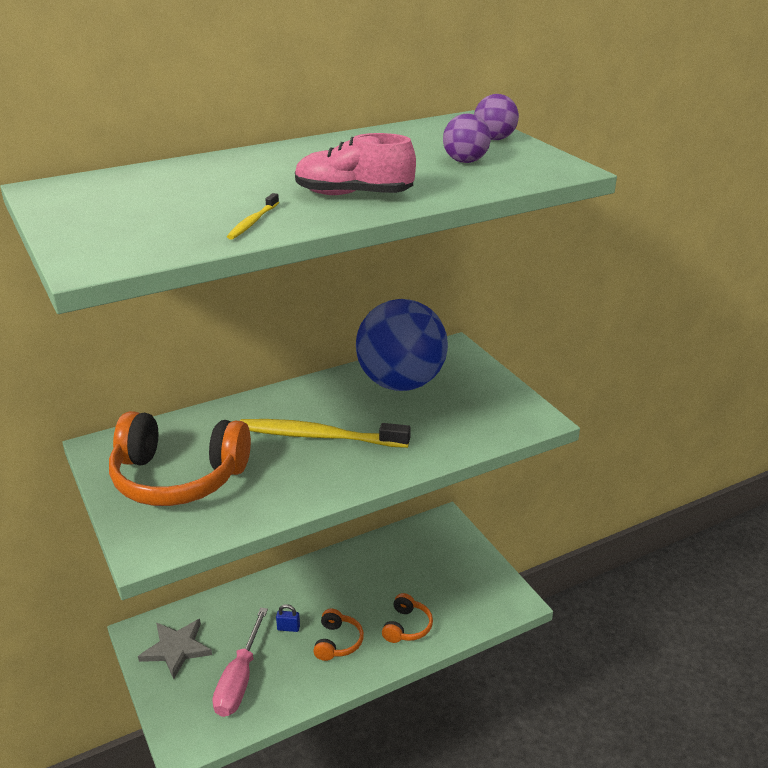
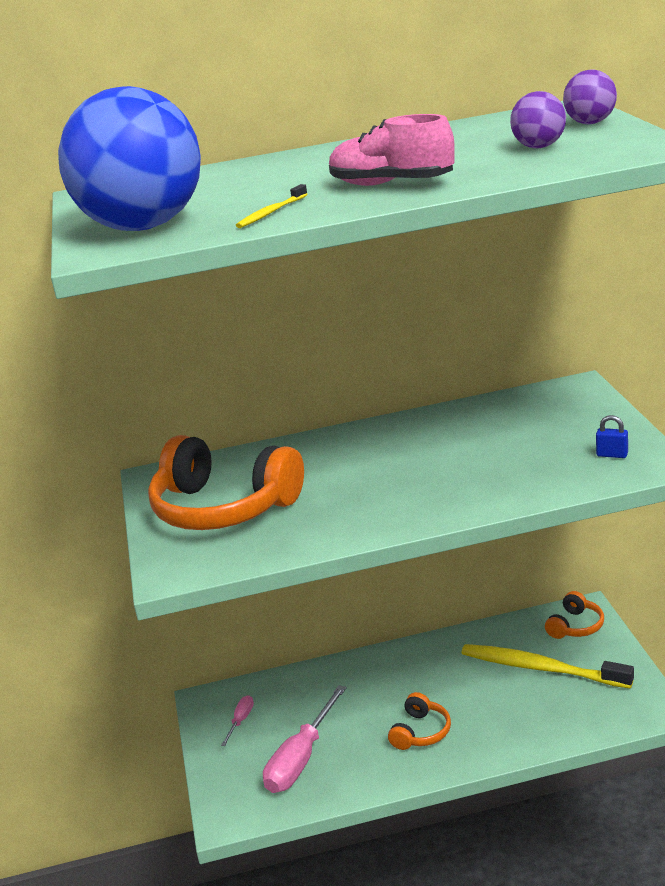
camera: 20 degrees right, 5 degrees down
(176, 649) = (241, 721): grey star -> pink screwdriver
(288, 628) = (368, 711): blue padlock -> blue padlock (612, 455)
(320, 436) = (387, 474): yellow toothbrush -> yellow toothbrush (542, 668)
(401, 383) = (500, 423): blue ball -> blue ball (144, 227)
(407, 627) = (507, 724): orange headphones -> orange headphones (575, 626)

